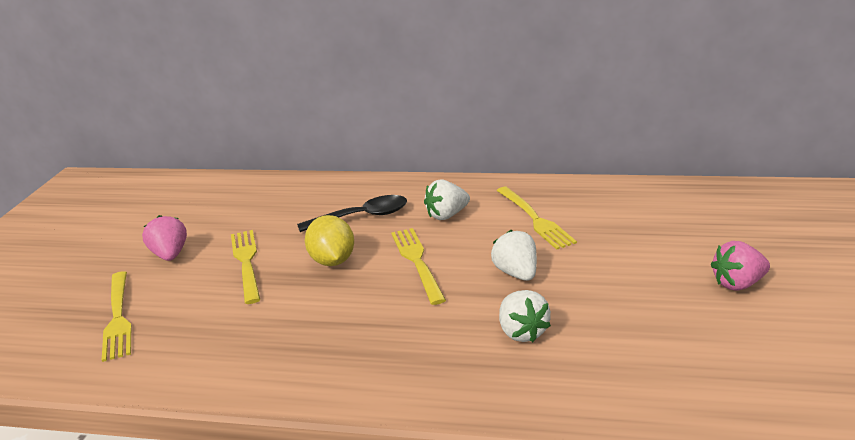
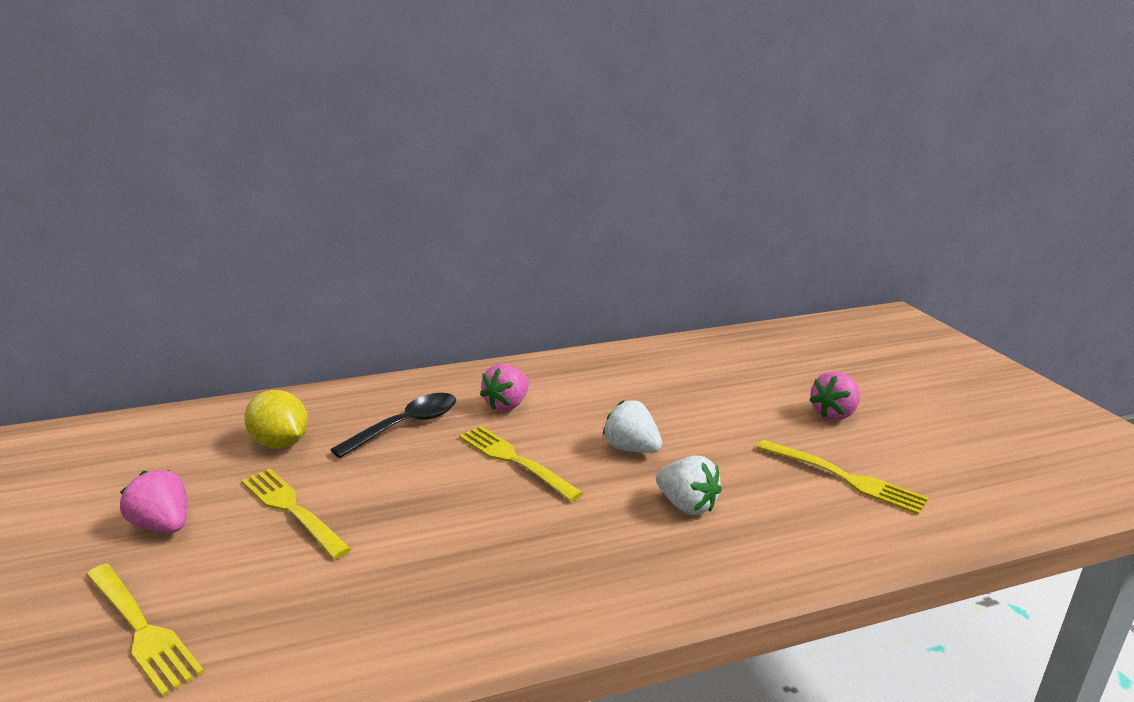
camera: 30 degrees left, 5 degrees down
(332, 261) = (410, 481): yellow lemon -> yellow lemon (281, 443)
(447, 215) = (507, 405): white strawberry -> pink strawberry
(535, 219) = (605, 392): yellow fork -> yellow fork (844, 477)

